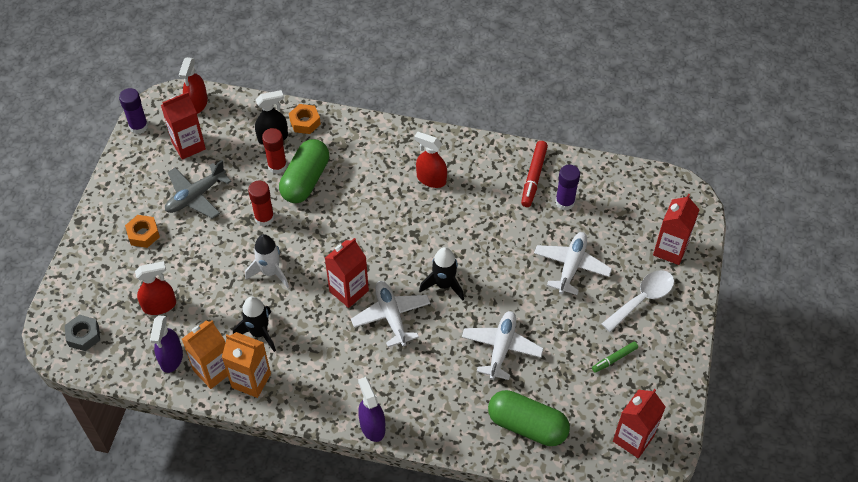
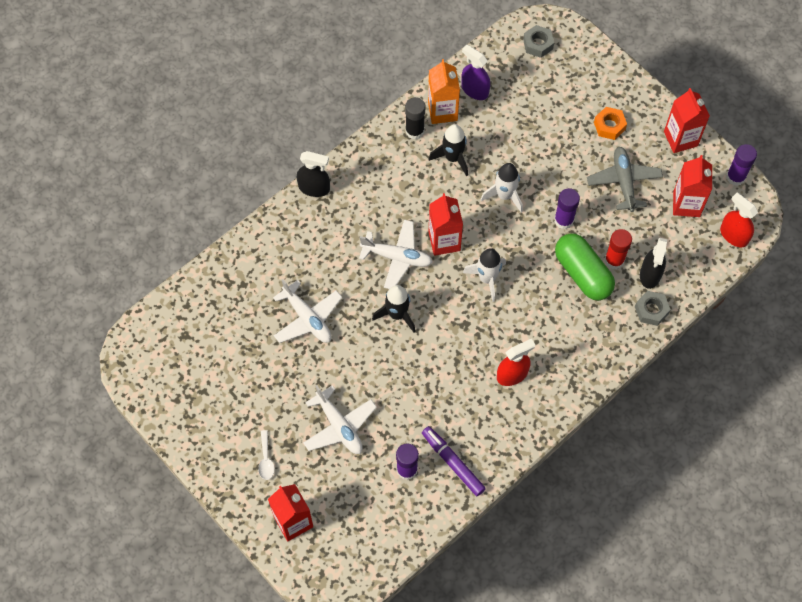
camera: 125 degrees right, 10 degrees up
(159, 305) = (529, 104): red spray bottle -> none
(251, 380) = (414, 131): orange carton -> black glue stick
(264, 218) = (563, 220): red glue stick -> purple glue stick
(305, 122) = (651, 310): orange nut -> grey nut
(361, 241) = (487, 279): none -> white rocket
(372, 426) = (314, 188): purple spray bottle -> black spray bottle
(527, 426) = (230, 291): green capsule -> none
(533, 177) = (453, 463): red marker -> purple marker
(614, 359) = (232, 395): green marker -> none
(633, 438) = (160, 358): red carton -> red carton (680, 139)
(642, 299) = (266, 460): white spoon -> white spoon, size x0.56

